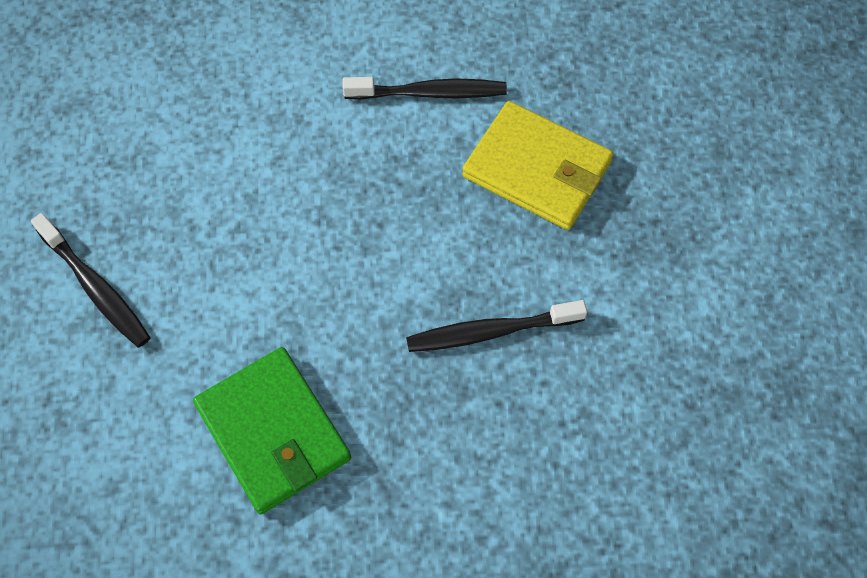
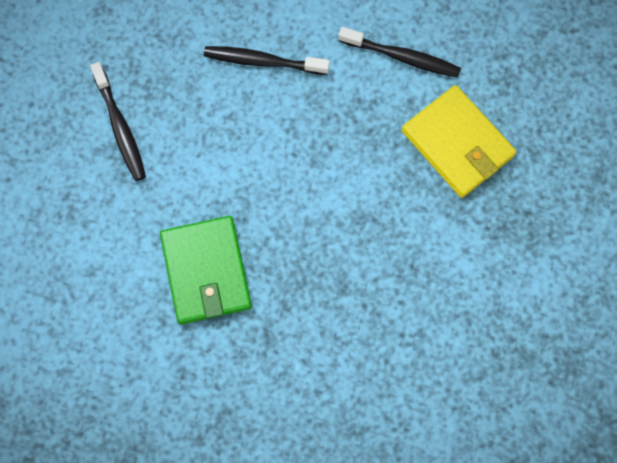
camera: 20 degrees right, 10 degrees up
(490, 331) = (377, 253): black toothbrush -> black toothbrush (262, 61)

